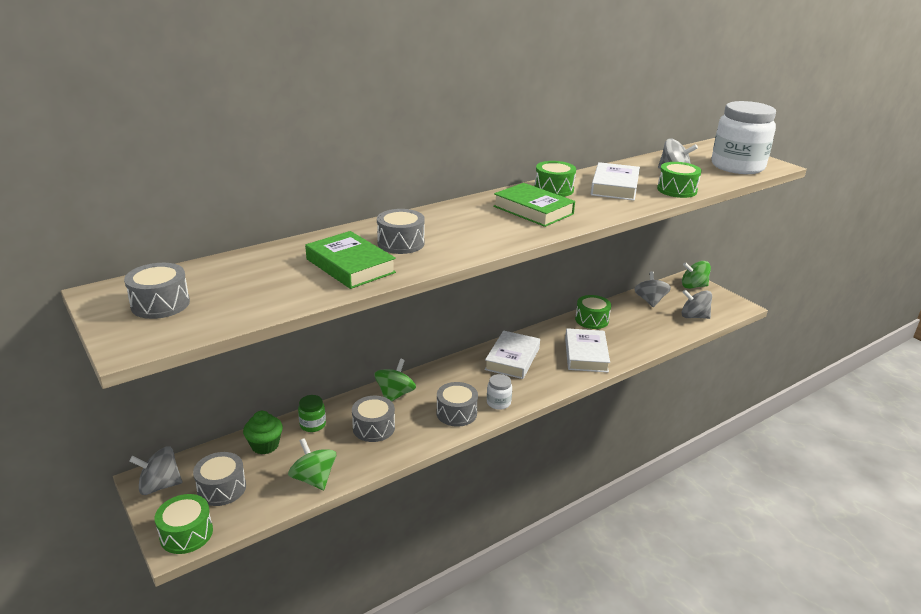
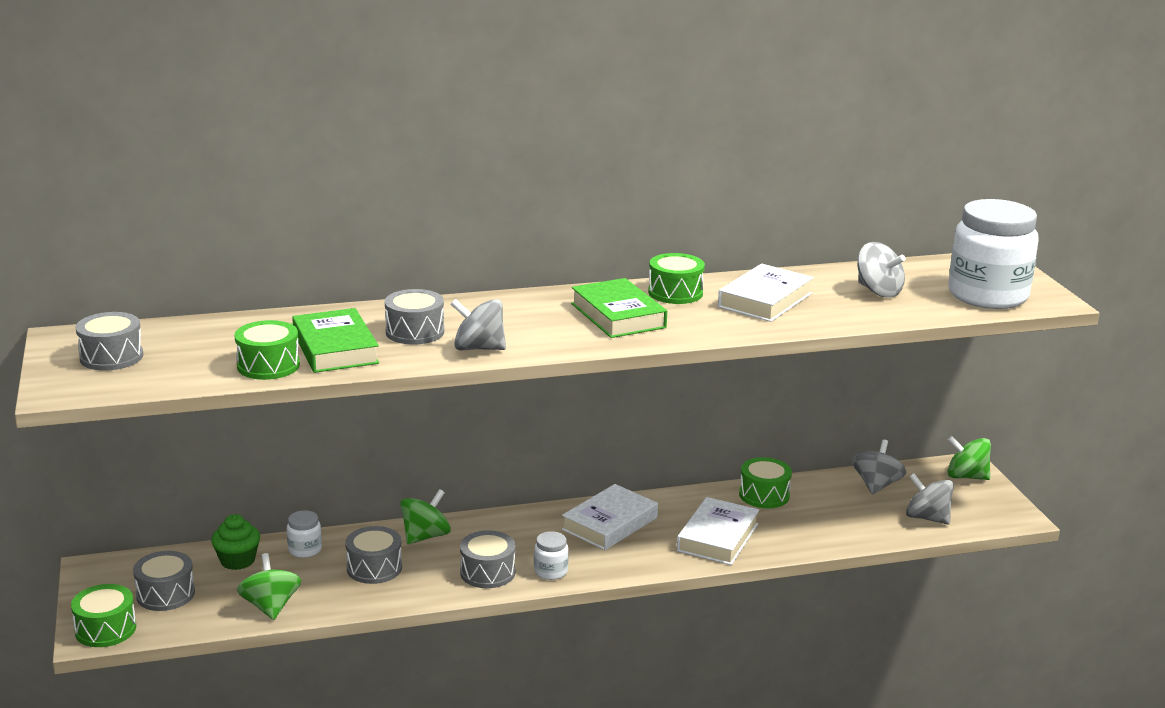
camera: 20 degrees right, 5 degrees down
(160, 485) = (103, 577): grey spinning top -> grey spinning top (478, 348)
(313, 425) = (305, 550): green jar -> white jar
(677, 190) = (850, 316): green drum -> green drum (268, 366)

